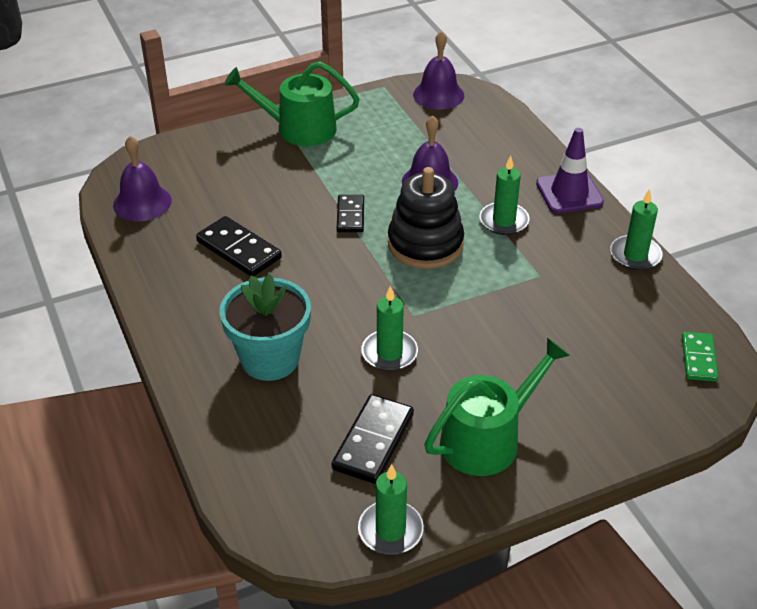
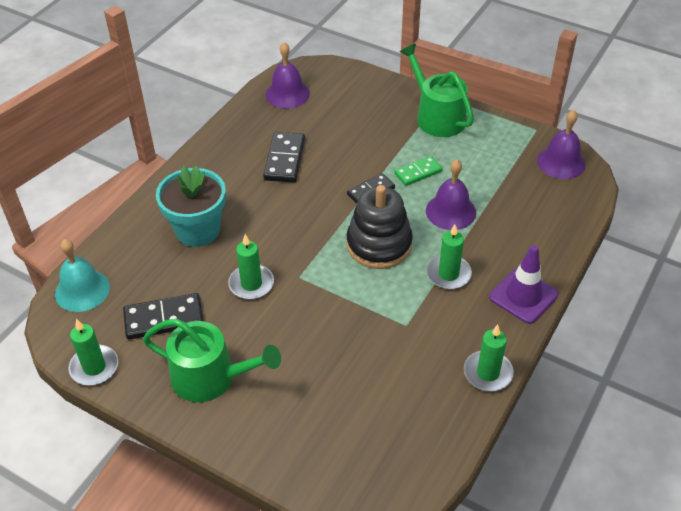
camera: 55 degrees right, 5 degrees up
(262, 495) = (82, 290): none -> turquoise bell
(699, 359) = (400, 470): green domino -> green domino (418, 172)

